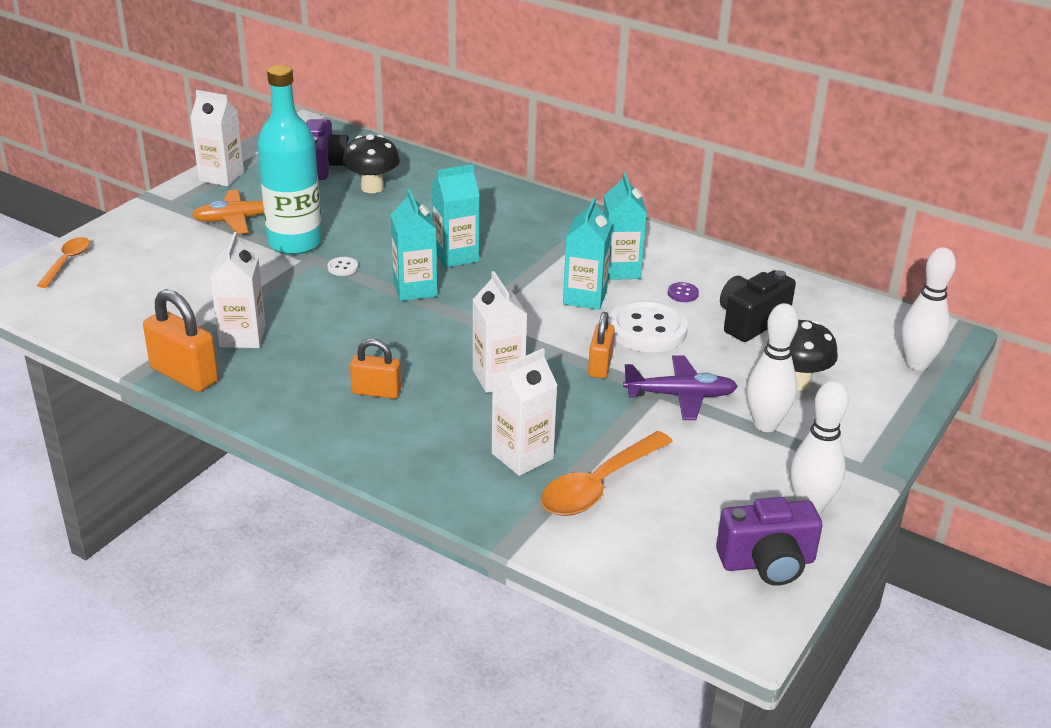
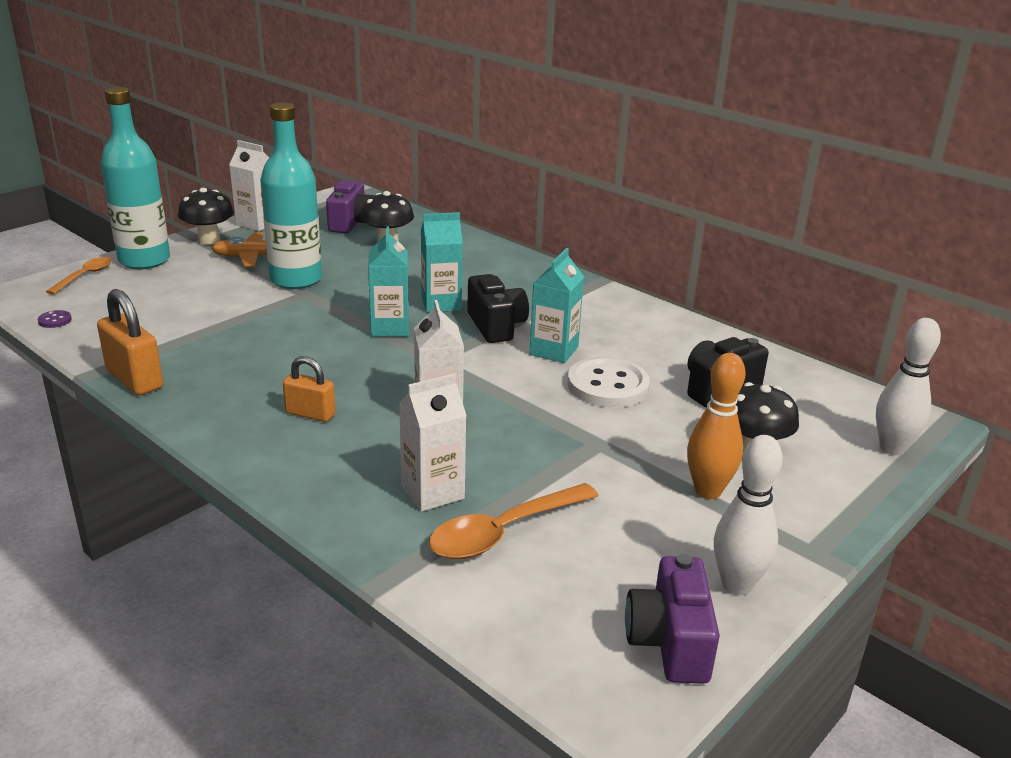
camera: 10 degrees right, 5 degrees down
(121, 236) = (144, 260): none -> turquoise bottle
(179, 203) = (209, 240): none -> black mushroom
(242, 336) = (207, 352): white carton -> none
(342, 267) = (330, 303): white button -> none
(519, 276) = (496, 326): none -> black camera
(600, 365) = (547, 414): orange padlock -> none
(620, 270) = (597, 330): turquoise carton -> none
(680, 396) = (622, 451): purple plane -> none
(683, 293) = (654, 357): purple button -> purple button (55, 320)
(765, 424) = (708, 491): white bowling pin -> orange bowling pin
(767, 563) = (669, 642): purple camera -> purple camera turned 90 degrees clockwise

